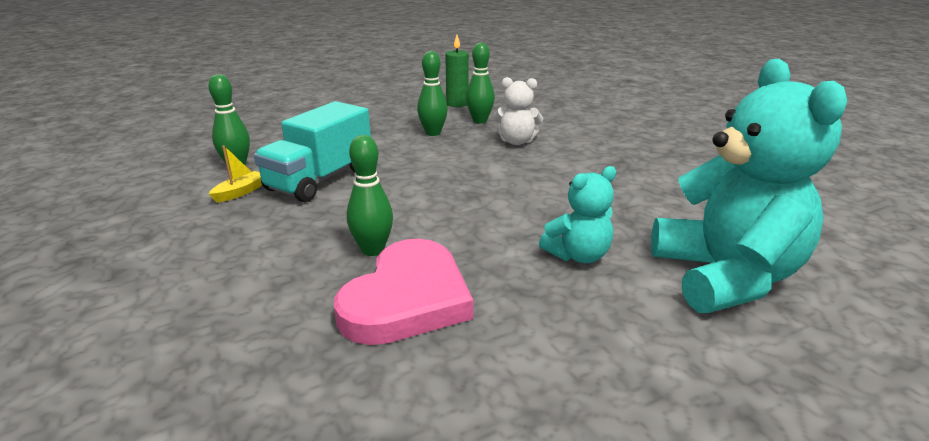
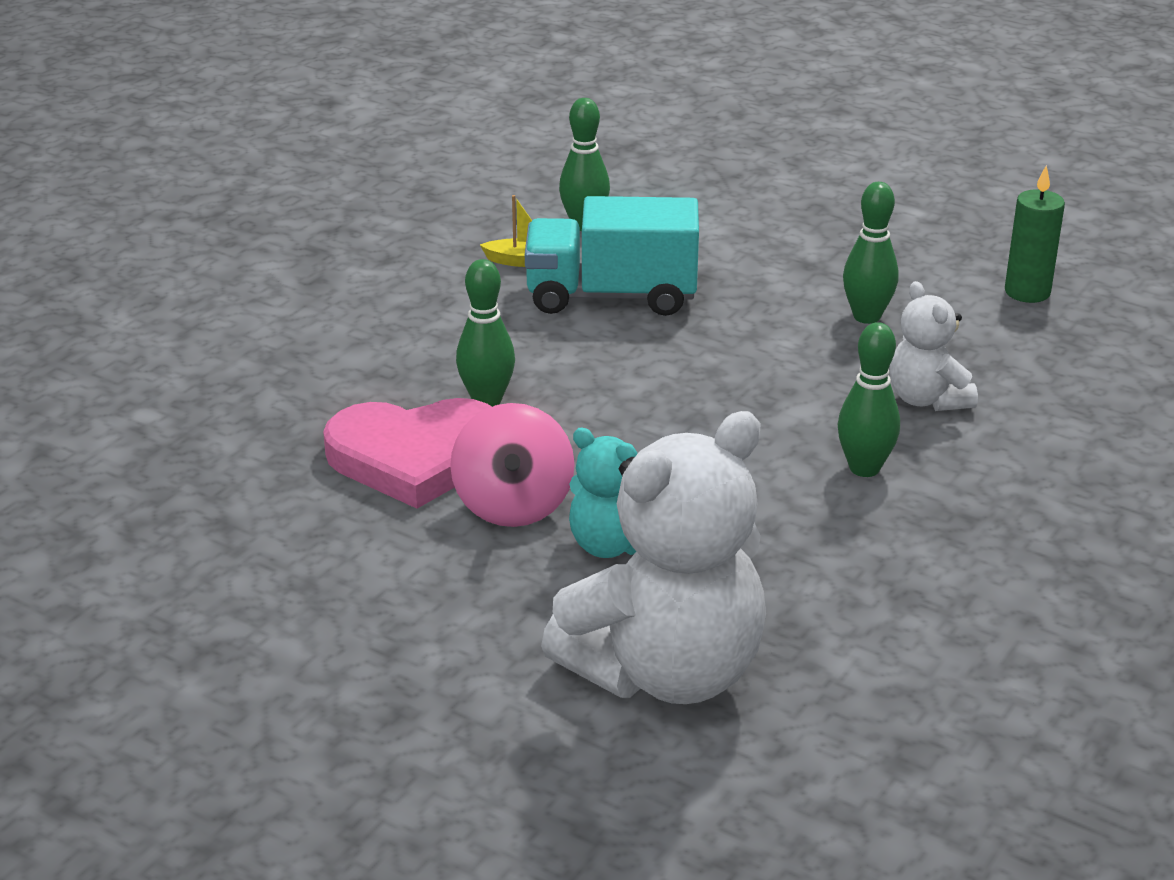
camera: 60 degrees right, 5 degrees up
(480, 121) = (975, 339): green bowling pin -> green bowling pin (864, 468)
(504, 276) = (513, 505): none -> pink spinning top
(725, 277) = (666, 671): turquoise teddy bear -> white teddy bear

